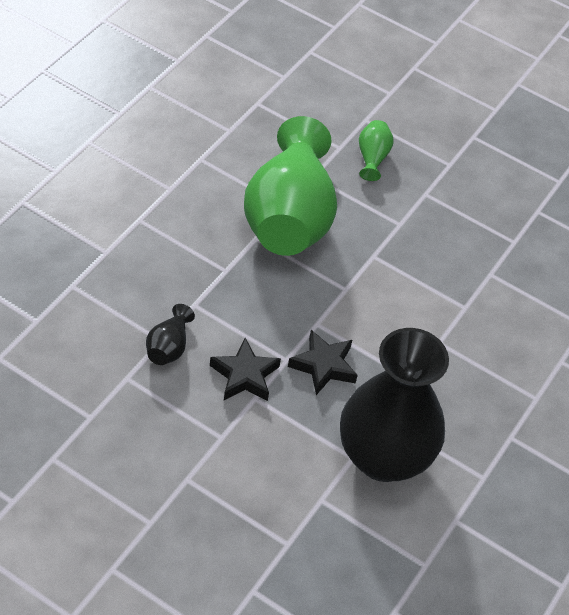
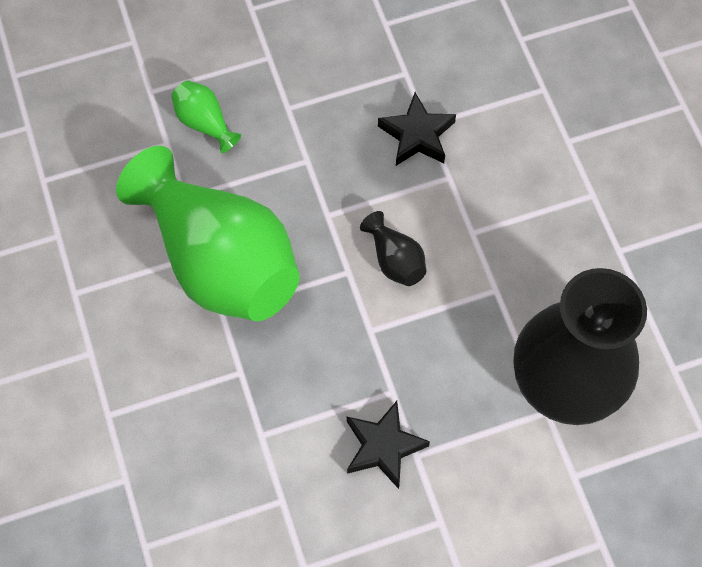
camera: 45 degrees left, 15 degrees up
(168, 347) = (296, 499): black vase -> black vase (395, 260)
(323, 366) = (425, 361): black star -> black star (417, 135)

